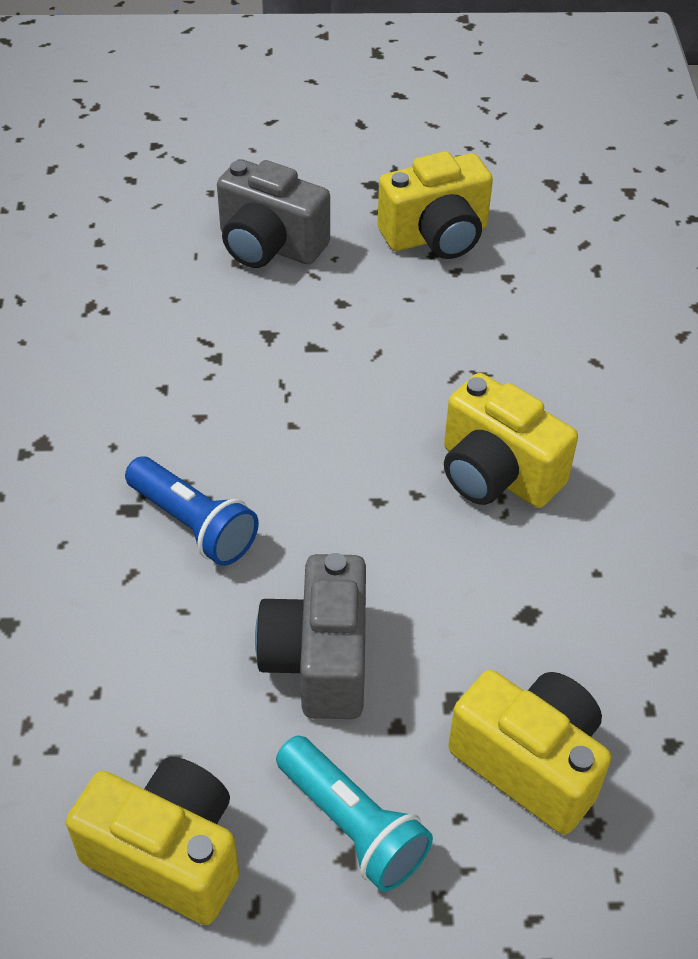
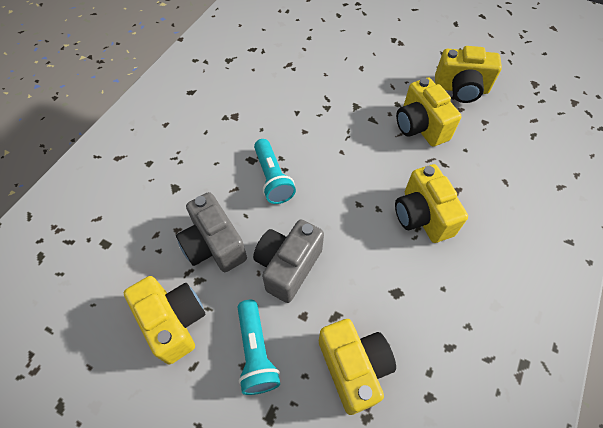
camera: 30 degrees right, 10 degrees up
(193, 524) = (272, 178): blue flashlight -> turquoise flashlight
(269, 245) = (380, 65): grey camera -> grey camera (214, 245)
(405, 327) = (420, 126): none -> yellow camera

